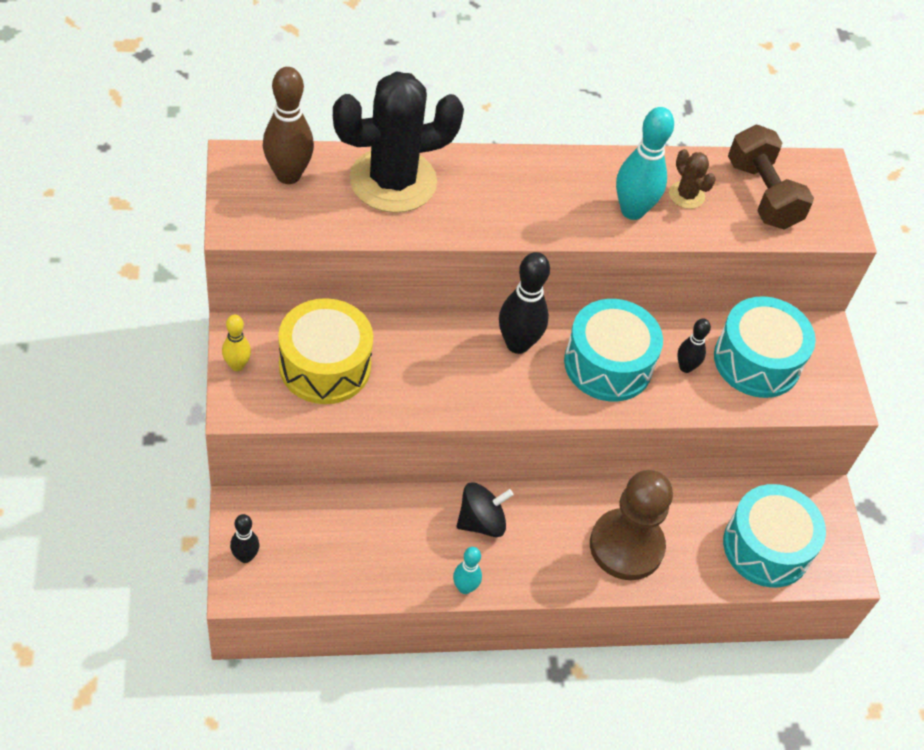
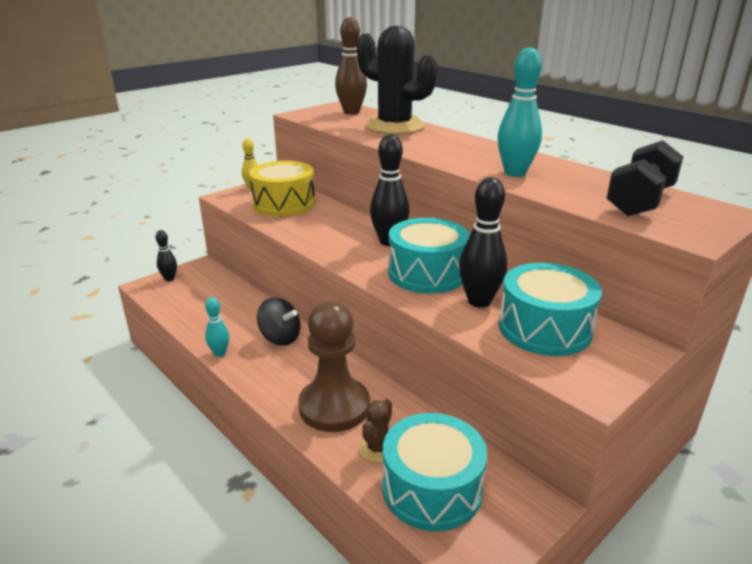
camera: 60 degrees right, 25 degrees down
(685, 367) = (479, 301): black bowling pin -> black bowling pin, size x1.77
(686, 195) = (570, 182): brown cactus -> brown cactus (377, 448)
(762, 194) = (640, 201): brown dumbbell -> black dumbbell

